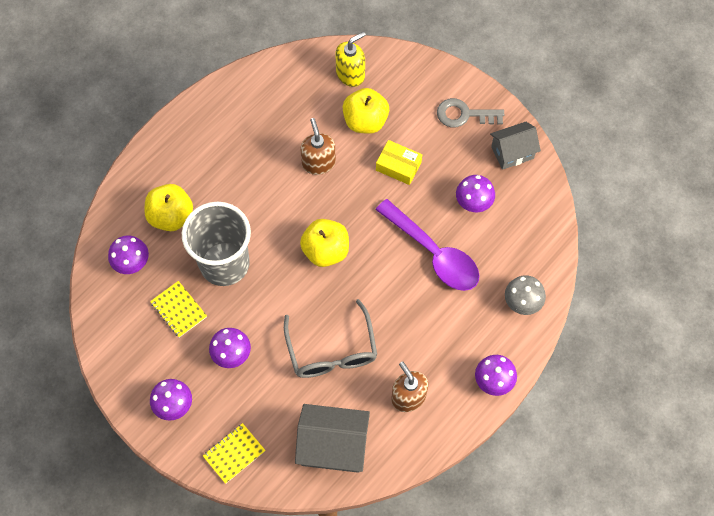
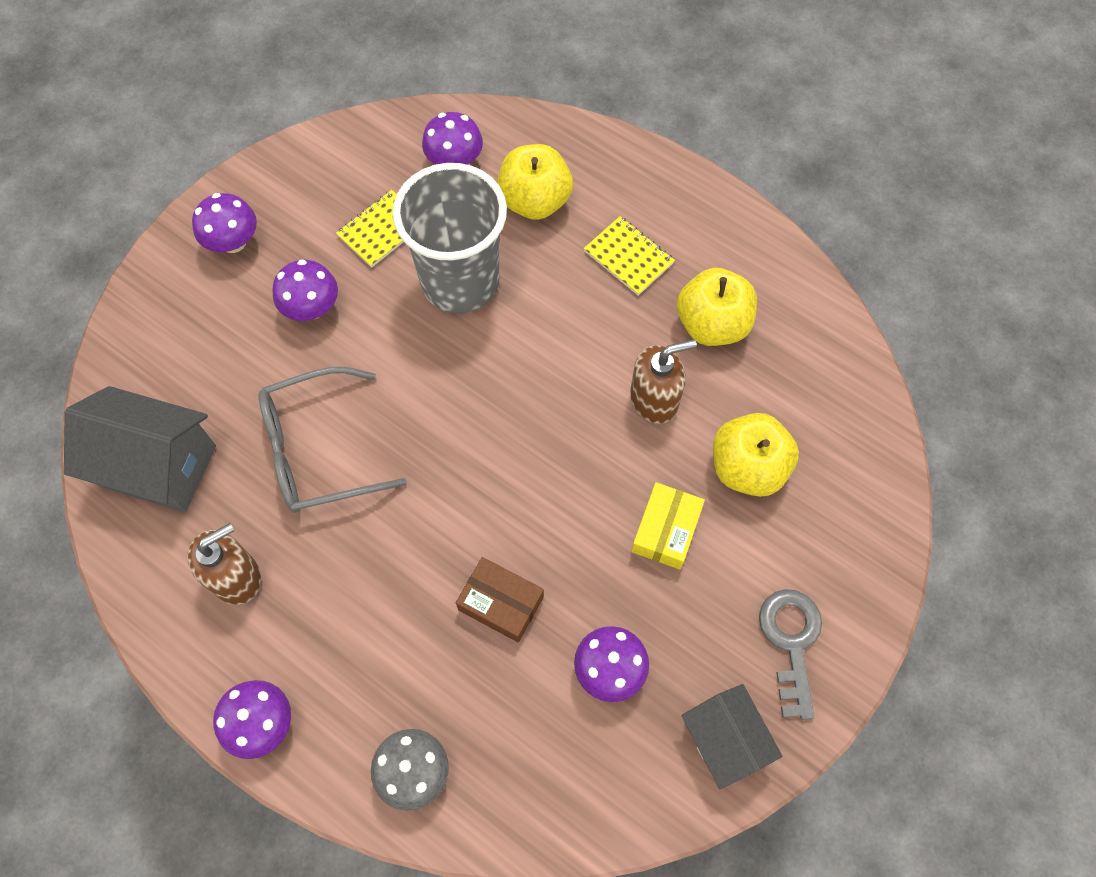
camera: 85 degrees right, 0 degrees up
(234, 453) = (155, 328): yellow notebook -> yellow notebook (628, 257)
(325, 251) = (493, 425): yellow apple -> yellow apple (712, 324)
(333, 446) = (158, 466): grey house -> grey house turned 75 degrees counterclockwise
(350, 74) = (837, 435): yellow soap dispenser -> none
(434, 253) = (501, 603): purple spoon -> brown box

